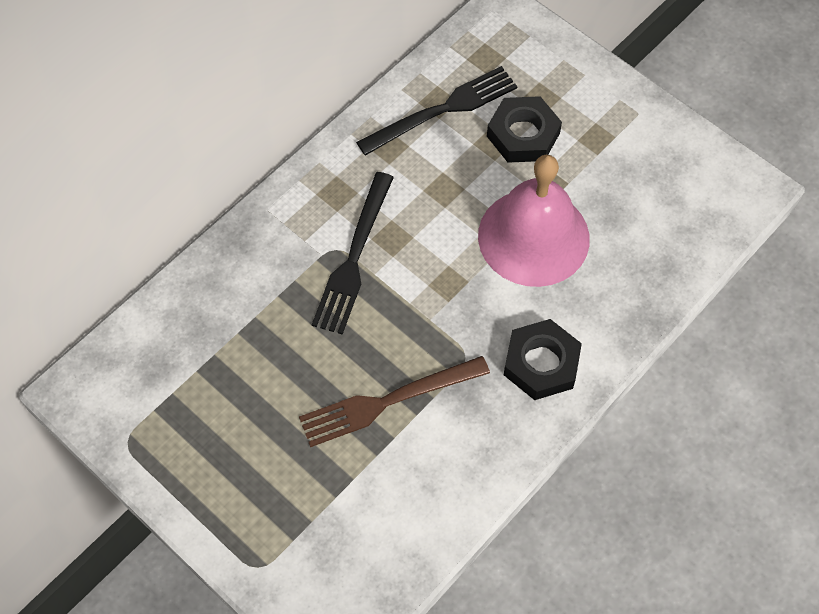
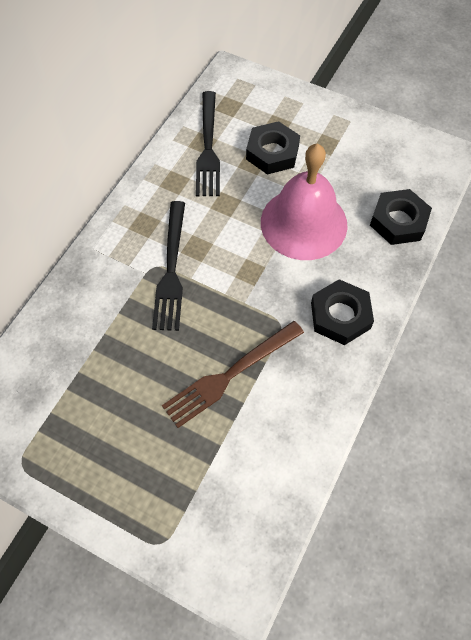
camera: 15 degrees left, 0 degrees up
(443, 110) = (208, 148): black fork -> black fork turned 135 degrees clockwise
(654, 262) = (398, 221): none -> black nut

